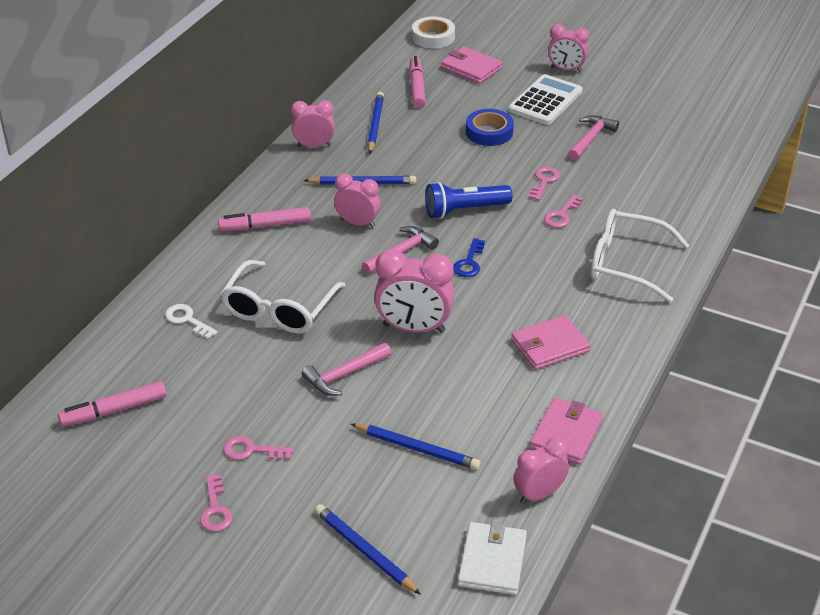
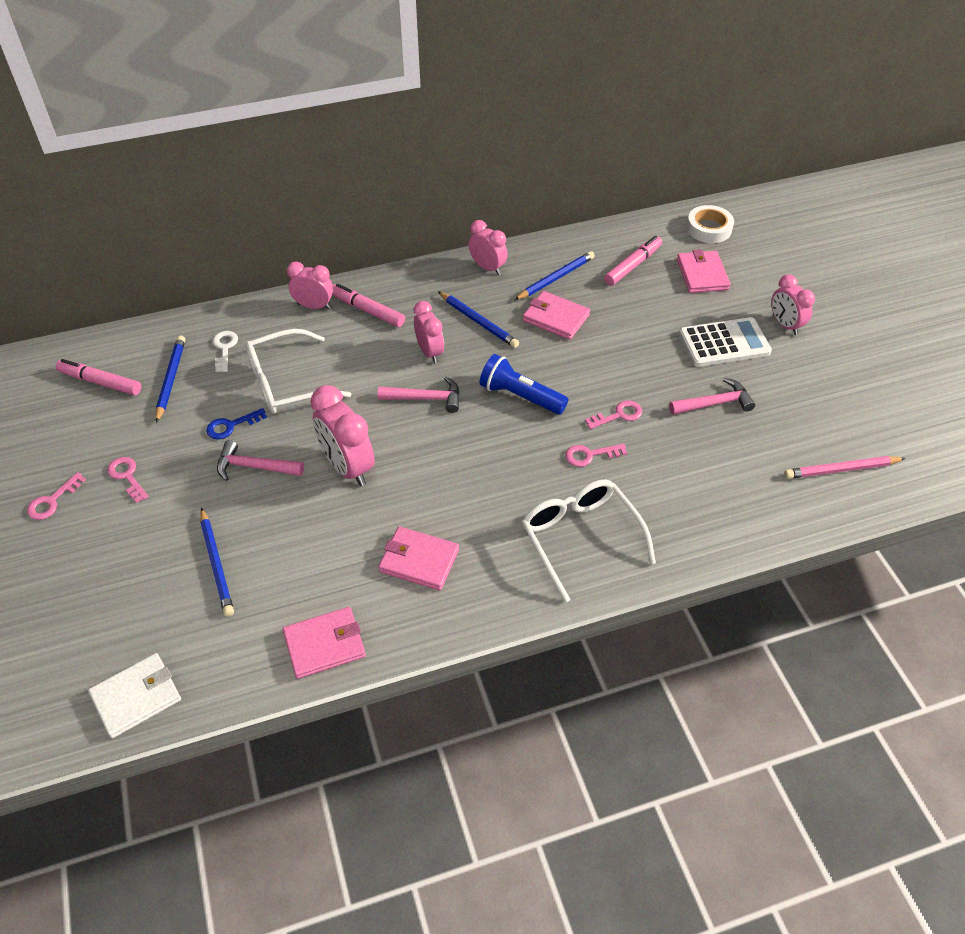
camera: 45 degrees right, 10 degrees up
(364, 551) = (81, 611): blue pencil -> blue pencil (171, 379)
(414, 149) = (556, 318): none -> pink wallet
(469, 262) = (461, 443): blue key -> blue key (231, 426)
(489, 132) = (636, 341): blue tape -> none
(539, 494) = (237, 675): pink clock -> pink clock (314, 306)
(710, 130) = (841, 470): none -> pink pencil

